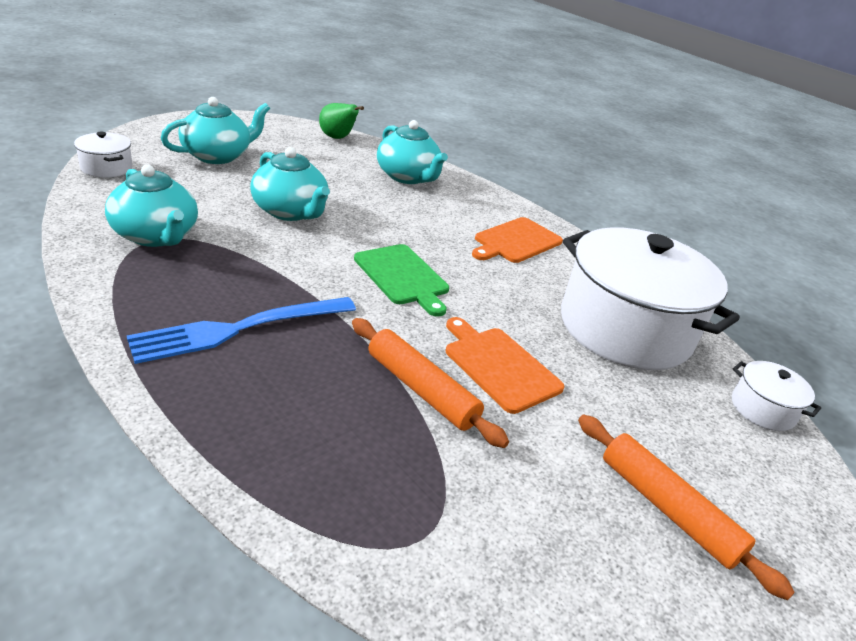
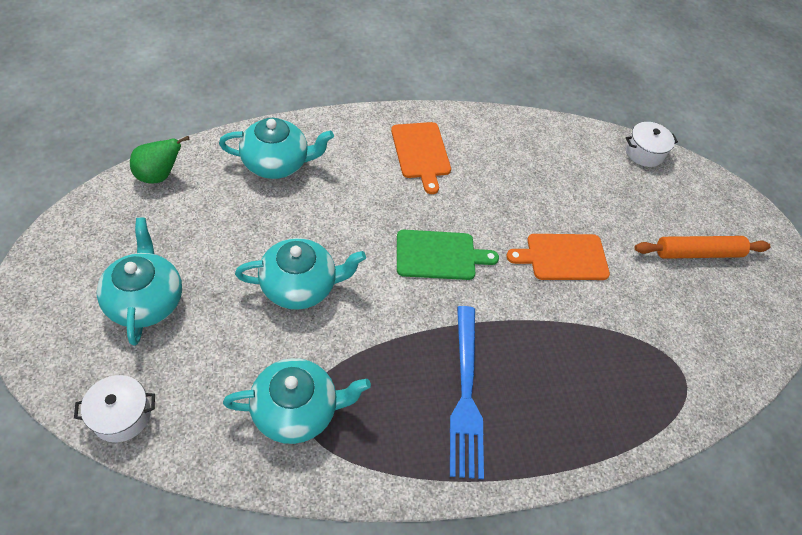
camera: 60 degrees left, 20 degrees up
(421, 389) = (570, 313): orange rolling pin -> none
(625, 328) = (551, 163): white pot -> none

